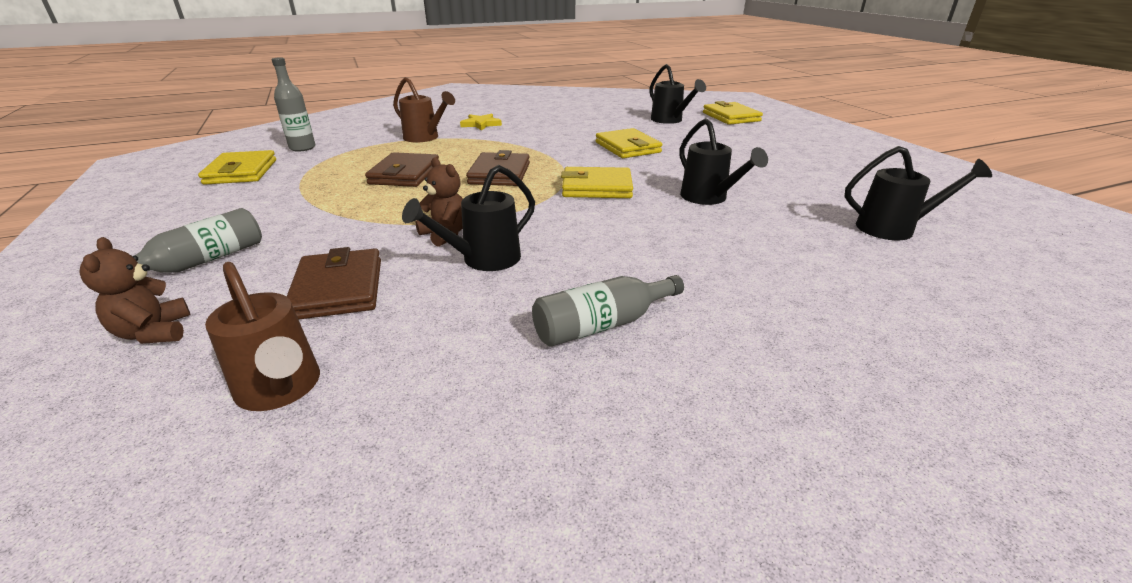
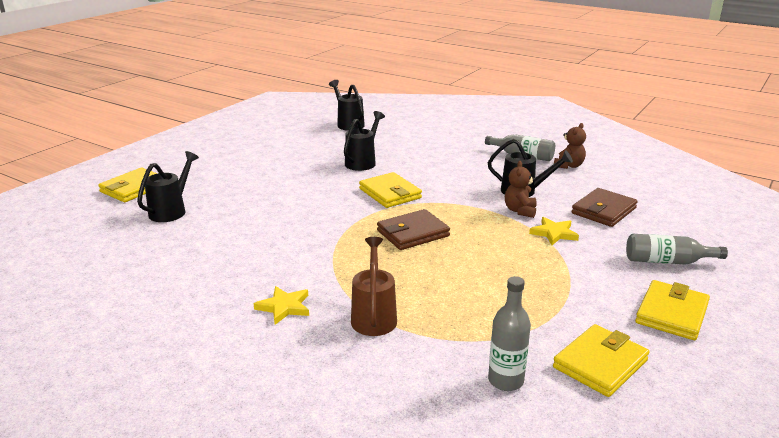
camera: 125 degrees left, 5 degrees down
(154, 332) = (697, 230): brown teddy bear -> brown teddy bear (568, 166)
(281, 389) = (651, 189): brown watering can -> none
(373, 230) = (554, 233): none -> yellow star
(405, 174) = (471, 271): brown wallet -> none
(627, 147) = (286, 206): yellow wallet -> yellow wallet (671, 313)

